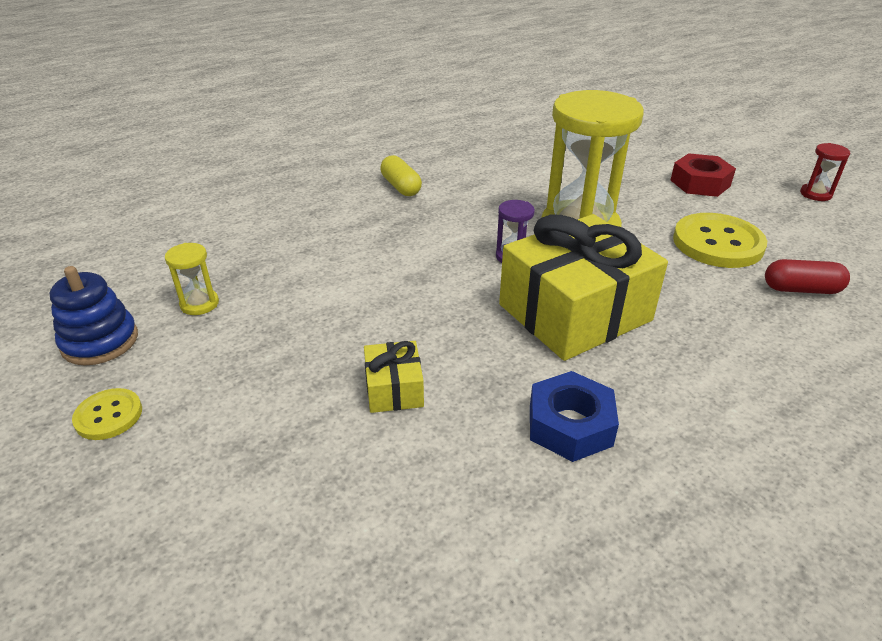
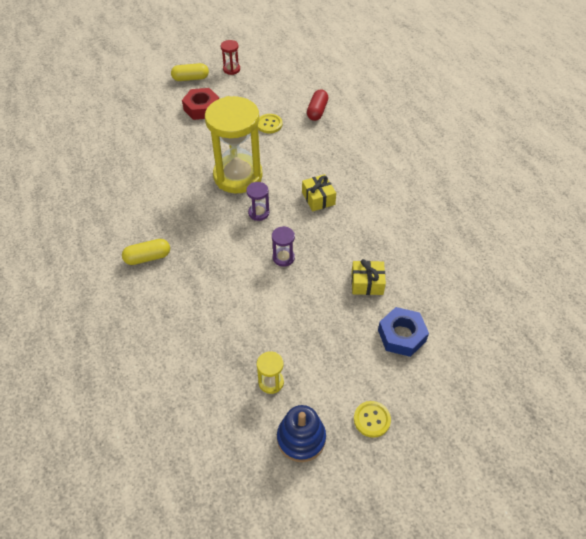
camera: 80 degrees left, 15 degrees up
(429, 290) = (283, 258): none -> purple hourglass
(570, 425) = (399, 220): blue nut -> blue nut (401, 335)
(574, 312) = (318, 198): yellow gift -> yellow gift, size x0.45
(717, 243) = (269, 124): yellow button -> yellow button, size x0.53
(756, 166) = (190, 78): none -> yellow capsule

